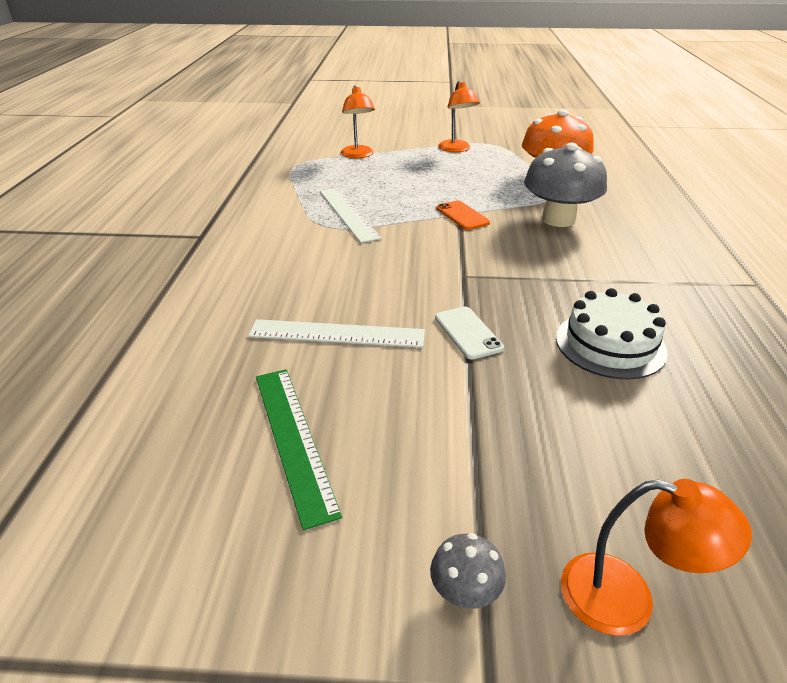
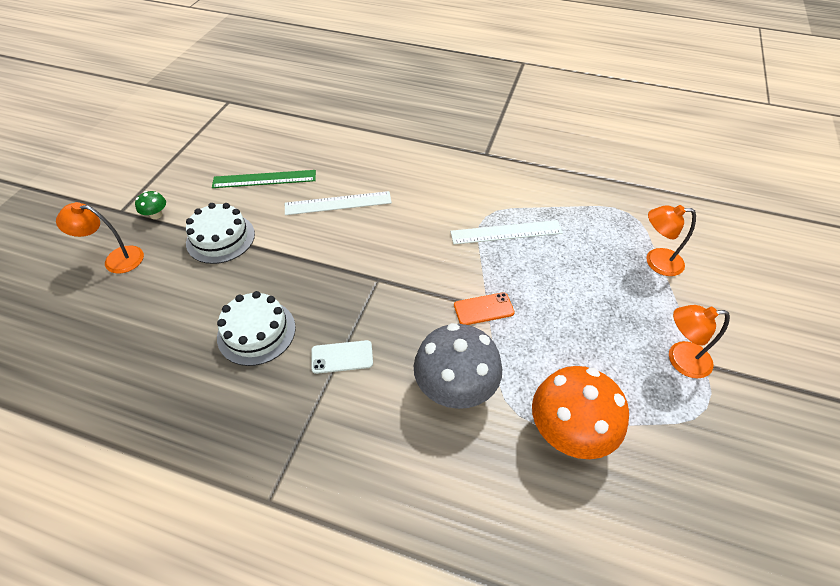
camera: 105 degrees right, 15 degrees up
(337, 334) = (338, 203): white ruler -> white ruler turned 60 degrees clockwise
(465, 591) = (156, 215): grey mushroom -> green mushroom
(468, 333) = (308, 261): white phone -> white phone (342, 357)
(475, 444) = (220, 238): none -> white cake
(626, 599) = (116, 259): orange lamp -> orange lamp turned 60 degrees clockwise

